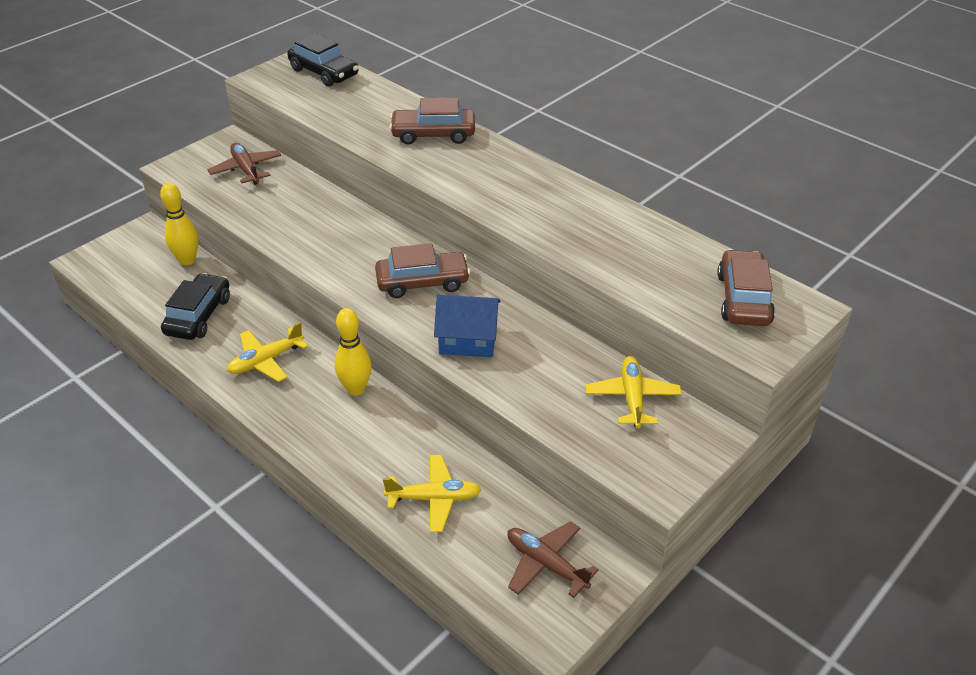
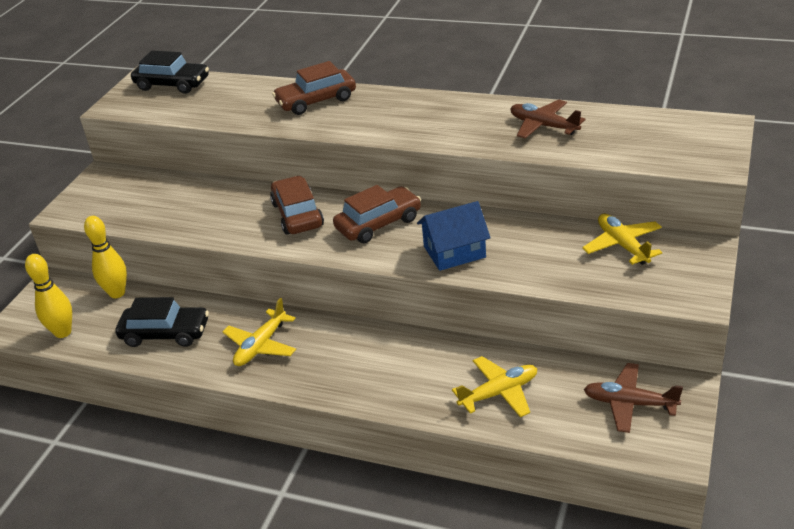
camera: 20 degrees left, 5 degrees down
(198, 316) = (165, 333): black car -> black car turned 105 degrees clockwise
(246, 169) = (139, 191): brown plane -> brown plane (543, 126)
(356, 389) = (362, 337): yellow bowling pin -> yellow bowling pin (63, 332)
(743, 299) = (672, 135): brown car -> brown car (297, 215)

